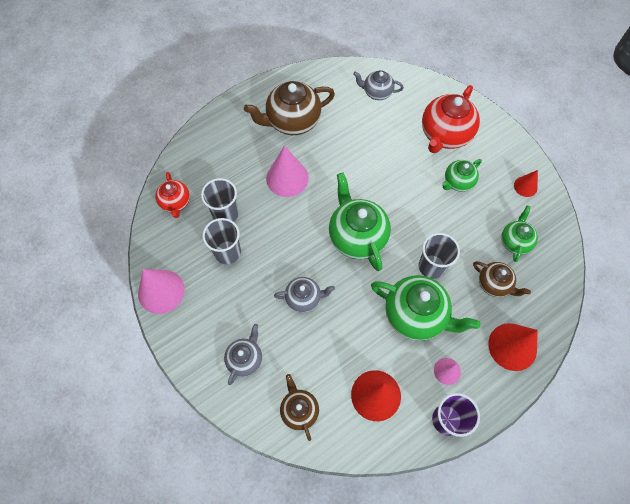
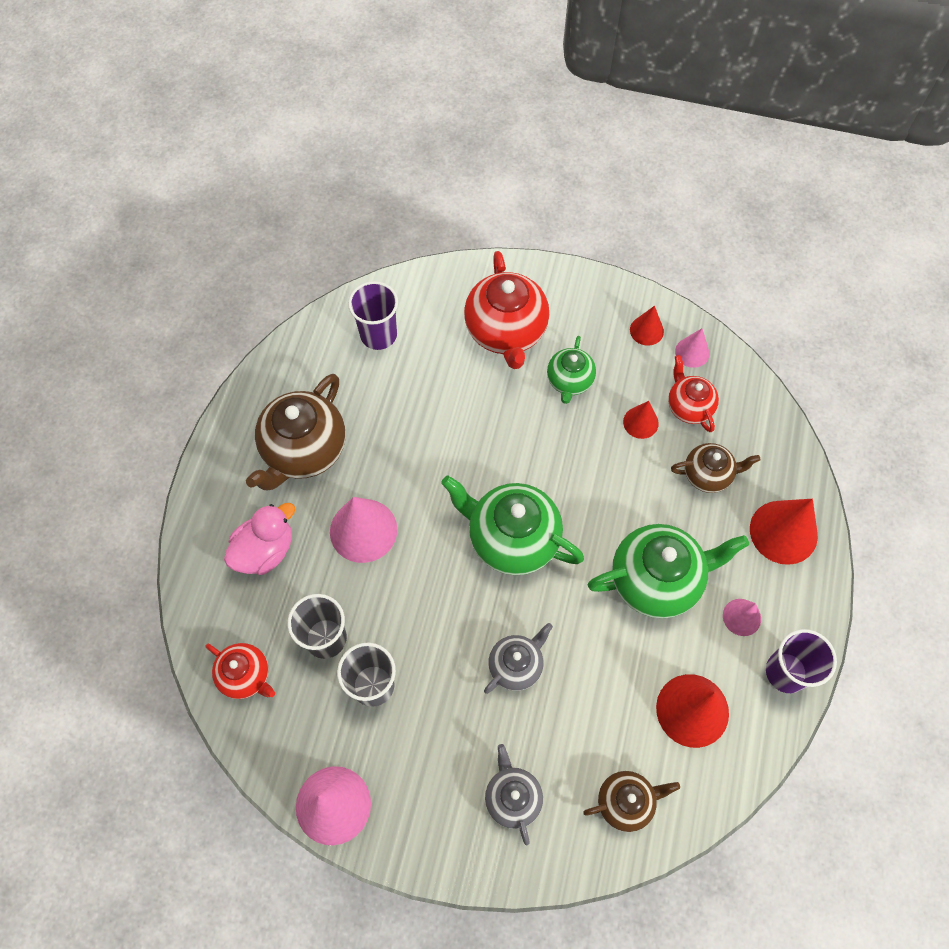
camera: 40 degrees left, 0 degrees up
(234, 153) = (265, 550): none -> pink duck
(299, 410) = (626, 802): brown teapot -> brown teapot turned 135 degrees clockwise
(377, 92) = (378, 335): grey teapot -> purple cup
(431, 266) = (625, 508): grey cup -> none
(479, 230) = (640, 422): none -> red cone
(515, 241) = (688, 406): green teapot -> red teapot
(542, 215) = (692, 352): none -> pink cone

